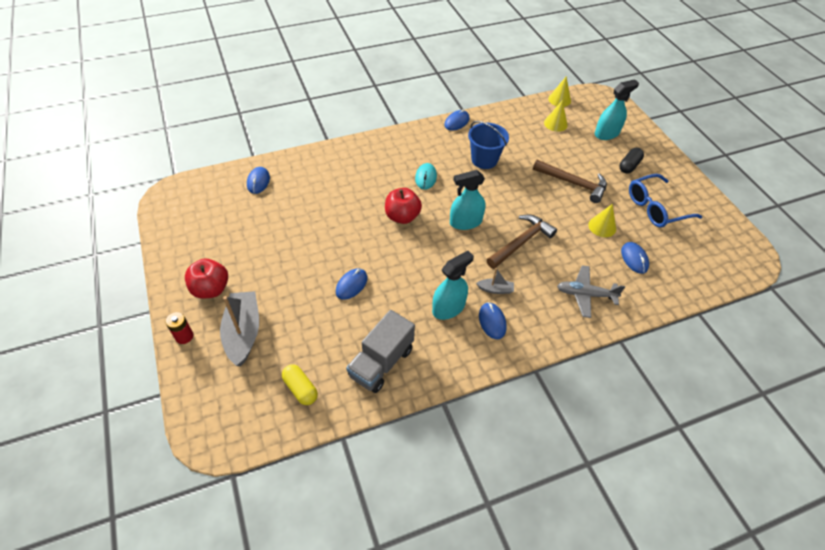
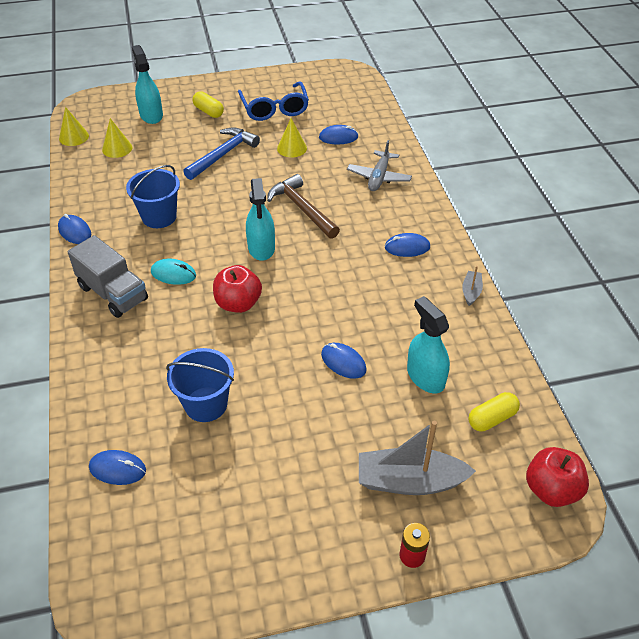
camera: 80 degrees left, 5 degrees down
(211, 289) = (330, 526): red apple -> red apple (551, 490)
(308, 213) = (206, 404): none -> blue bucket
(381, 362) = (456, 342): grey truck -> grey truck (113, 293)
(448, 308) = (386, 278): turquoise spray bottle -> turquoise spray bottle (425, 377)
(495, 289) = (365, 238): grey boat -> grey boat (471, 292)
(573, 183) = (223, 154): brown hammer -> blue hammer
(629, 166) = (208, 111): black capsule -> yellow capsule

